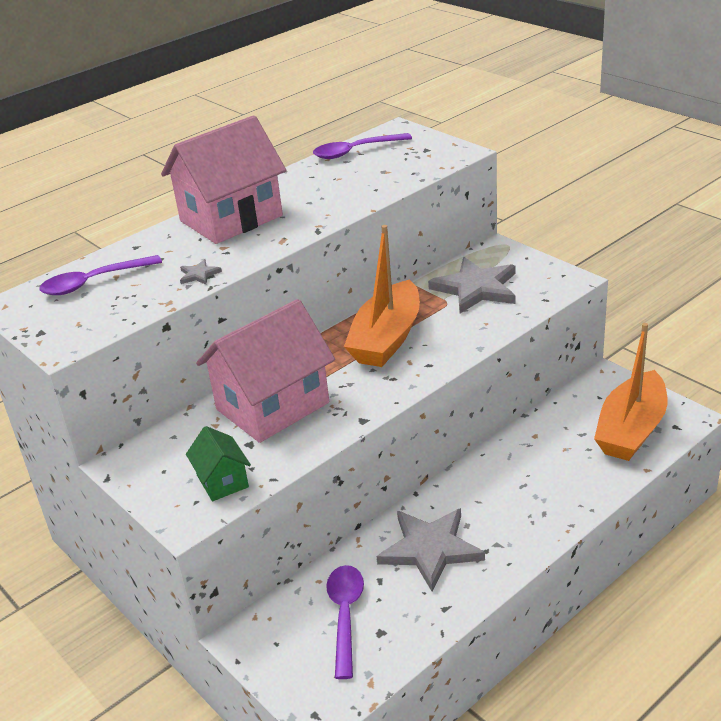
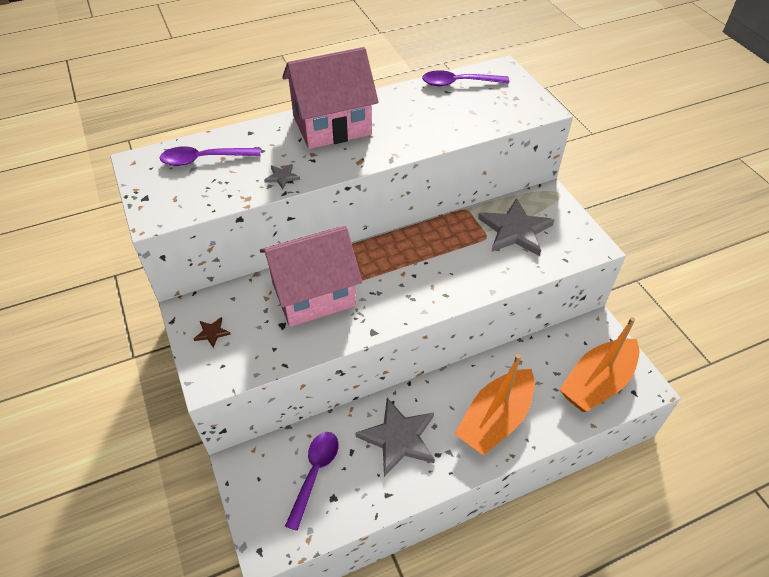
camera: 15 degrees right, 15 degrees up
(165, 475) = (212, 333): none -> brown star
(222, 481) = (248, 353): green house -> none
(387, 338) = (425, 258): orange boat -> orange boat (495, 419)

